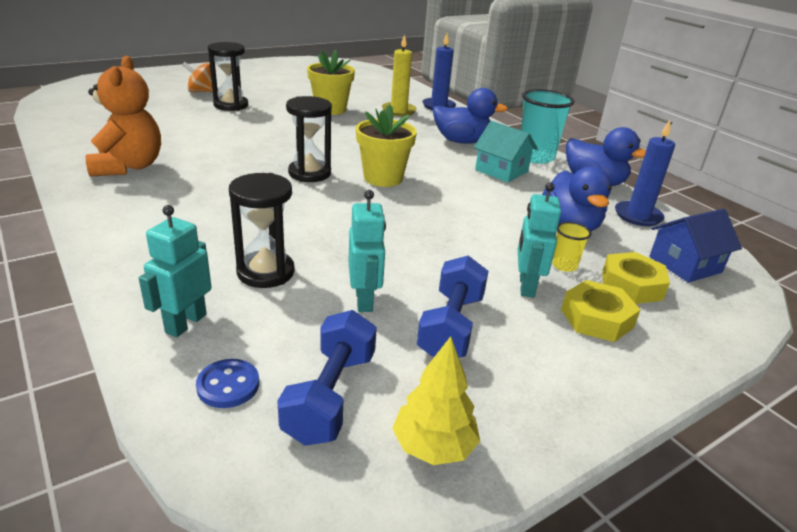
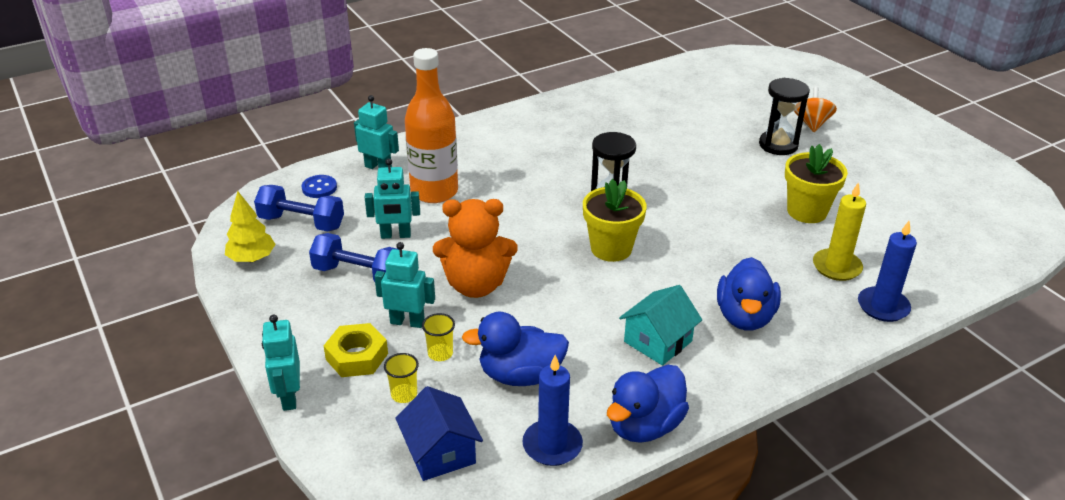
camera: 95 degrees right, 5 degrees up
(128, 167) = (597, 115): orange teddy bear -> orange teddy bear (476, 285)
(265, 272) = (434, 192): black hourglass -> orange bottle
(535, 157) = (716, 382): turquoise cup -> none
(631, 285) = (404, 394): yellow nut -> yellow cup
(689, 365) = (289, 397): none -> turquoise robot

